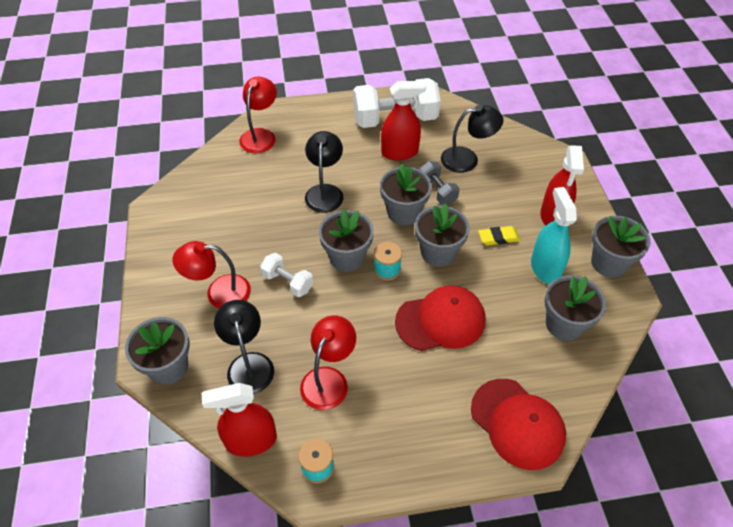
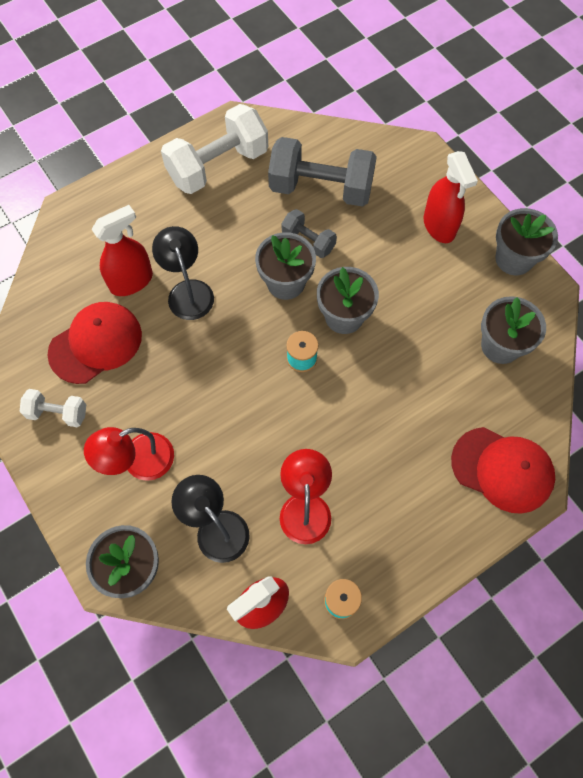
camera: 25 degrees left, 15 degrees up
(260, 135) = (74, 246): red lamp -> none
(288, 282) = (206, 417): white dumbbell -> white dumbbell (57, 413)
(347, 257) = (253, 362): grey flower pot -> none
(400, 152) = (244, 208): red spray bottle -> red spray bottle (131, 281)
(440, 321) = (383, 393): red cap -> red cap (96, 344)
(467, 159) = (321, 188): black lamp -> grey dumbbell
(498, 238) = (396, 273): yellow eraser -> none
(545, 268) = (456, 290): turquoise spray bottle -> none

